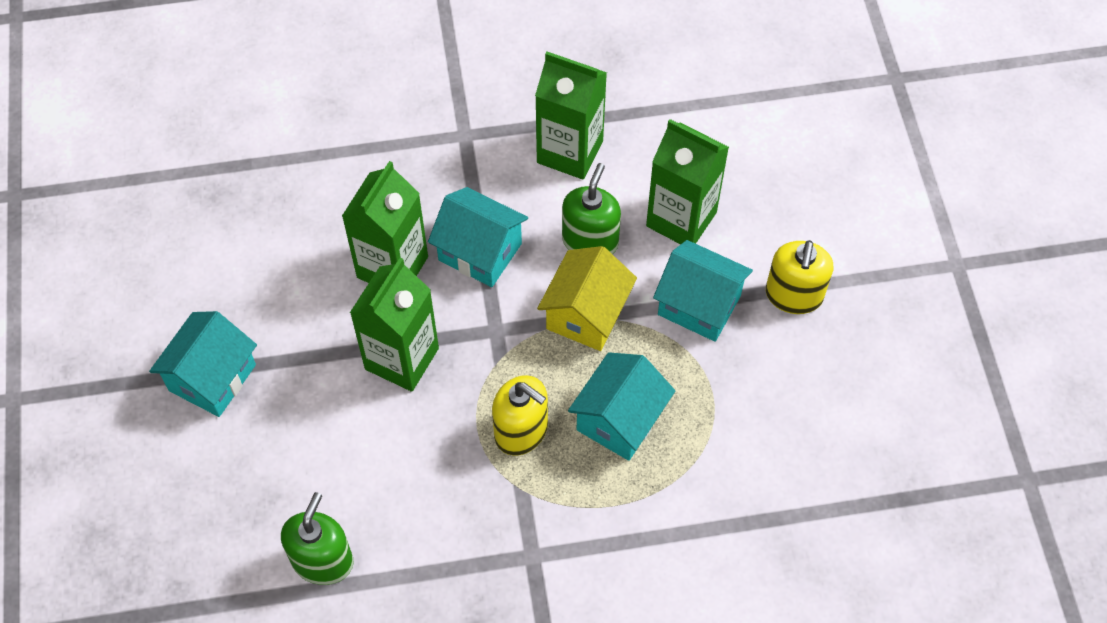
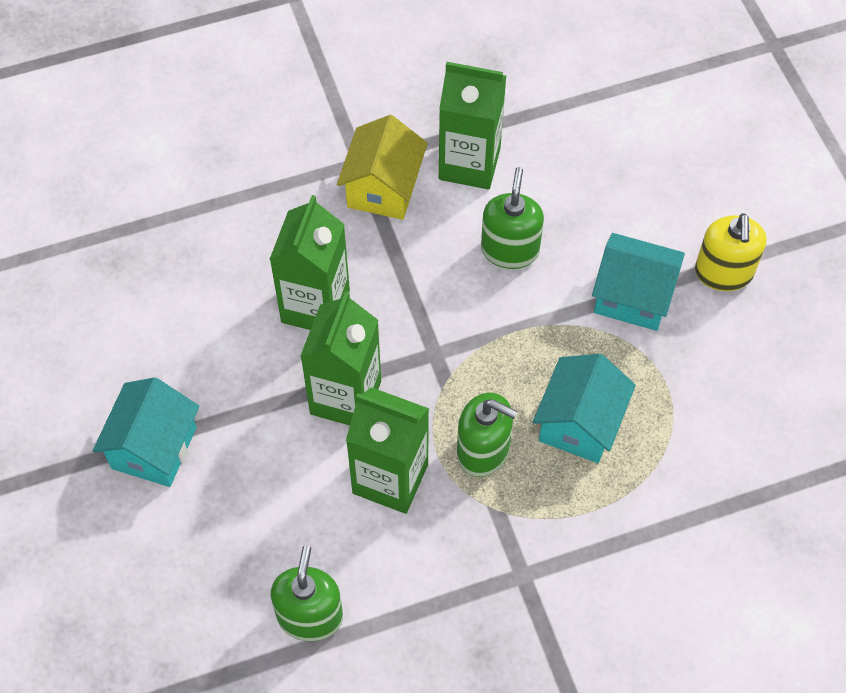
camera: 10 degrees left, 0 degrees up
(480, 252) = (401, 277): turquoise house -> none
(521, 431) = (483, 451): yellow soap dispenser -> green soap dispenser
(586, 314) = (522, 323): yellow house -> yellow house (383, 188)
(681, 219) = (595, 214): green carton -> green carton (390, 478)

